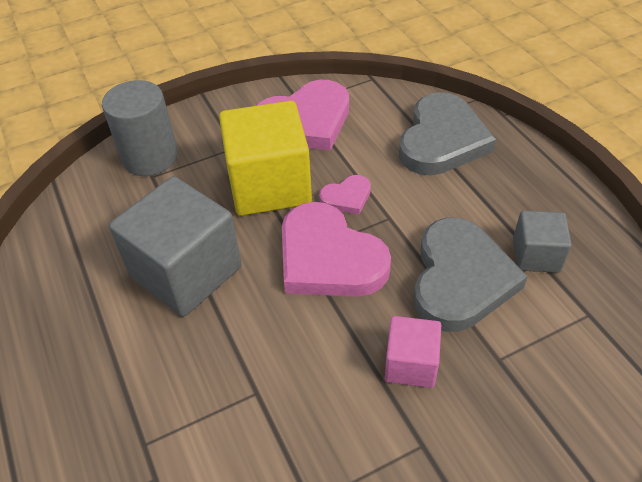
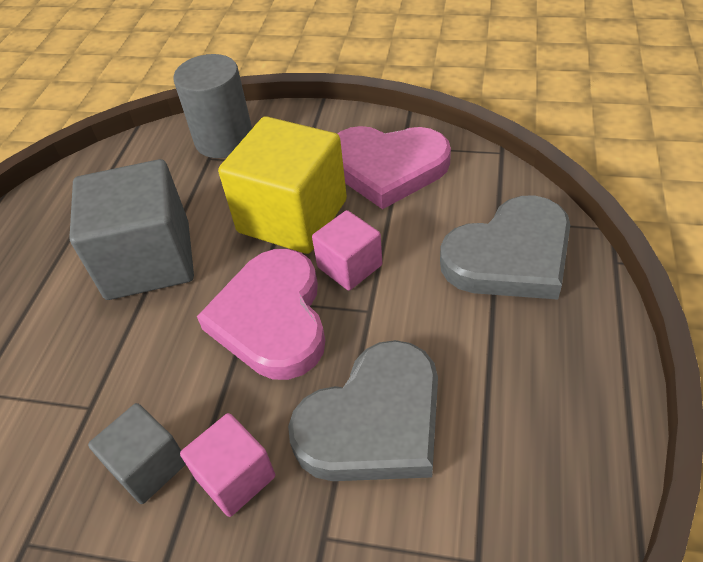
camera: 40 degrees right, 0 degrees up
(347, 197) = (349, 266): pink heart -> pink cube
(536, 255) = (485, 449): grey cube -> grey cube (148, 466)

